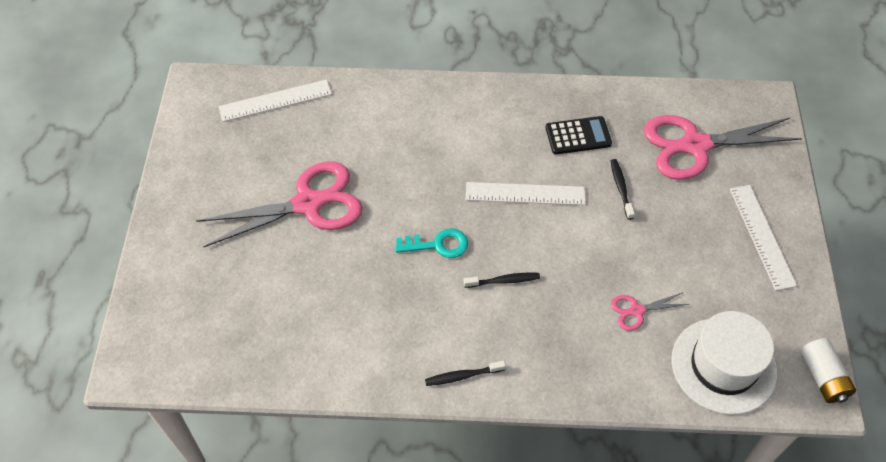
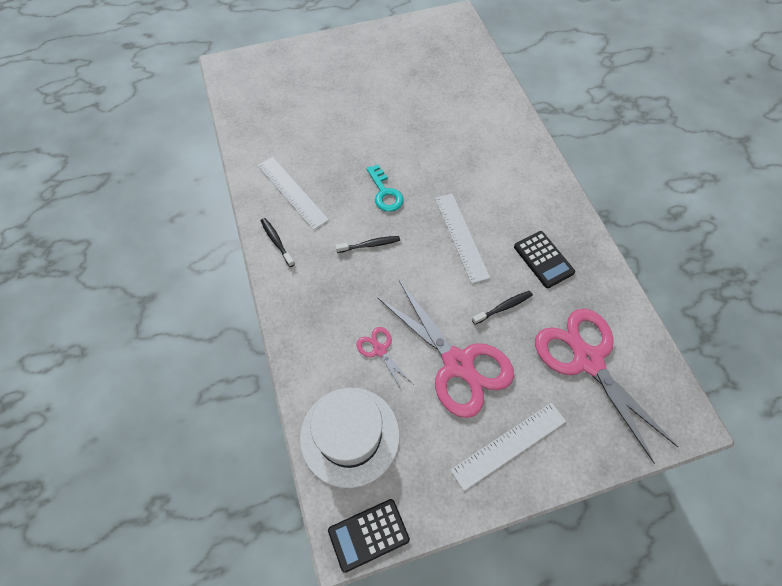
camera: 70 degrees right, 5 degrees up
(275, 100) = (466, 60): white ruler -> white ruler (292, 192)
(308, 204) = (386, 107): pink scissors -> pink scissors (457, 363)
(504, 281) = (370, 245): black toothbrush -> black toothbrush turned 75 degrees counterclockwise
(823, 377) = (368, 535): white battery -> black calculator

